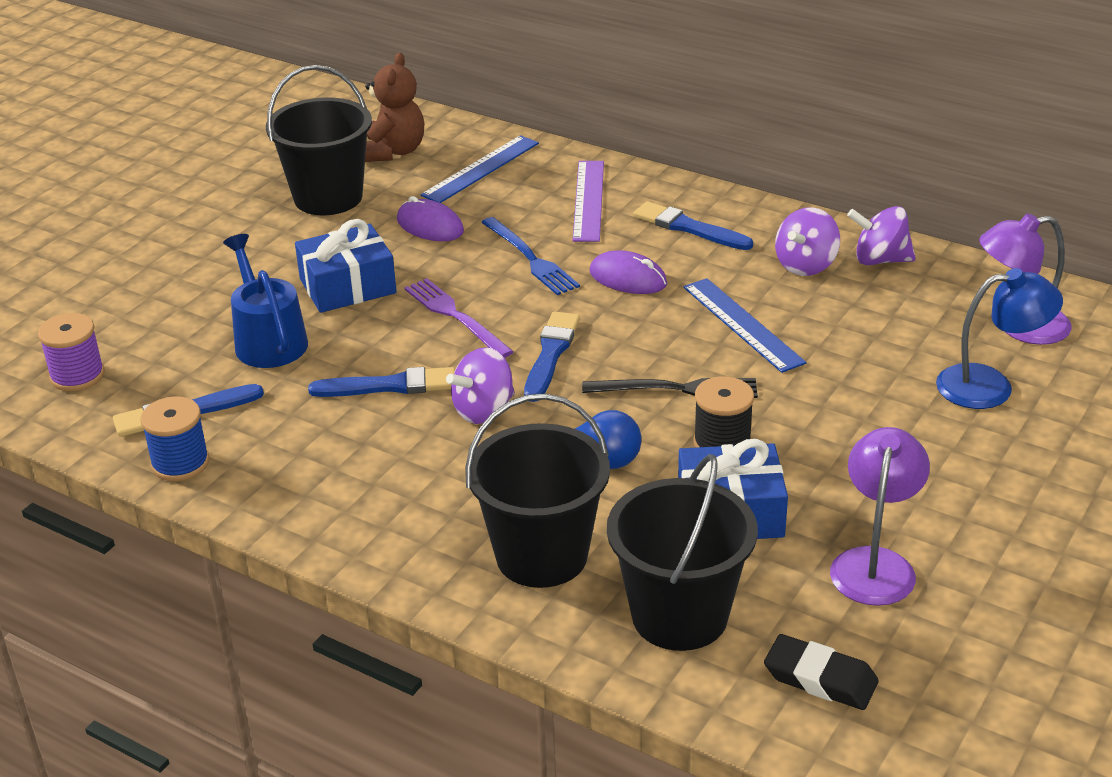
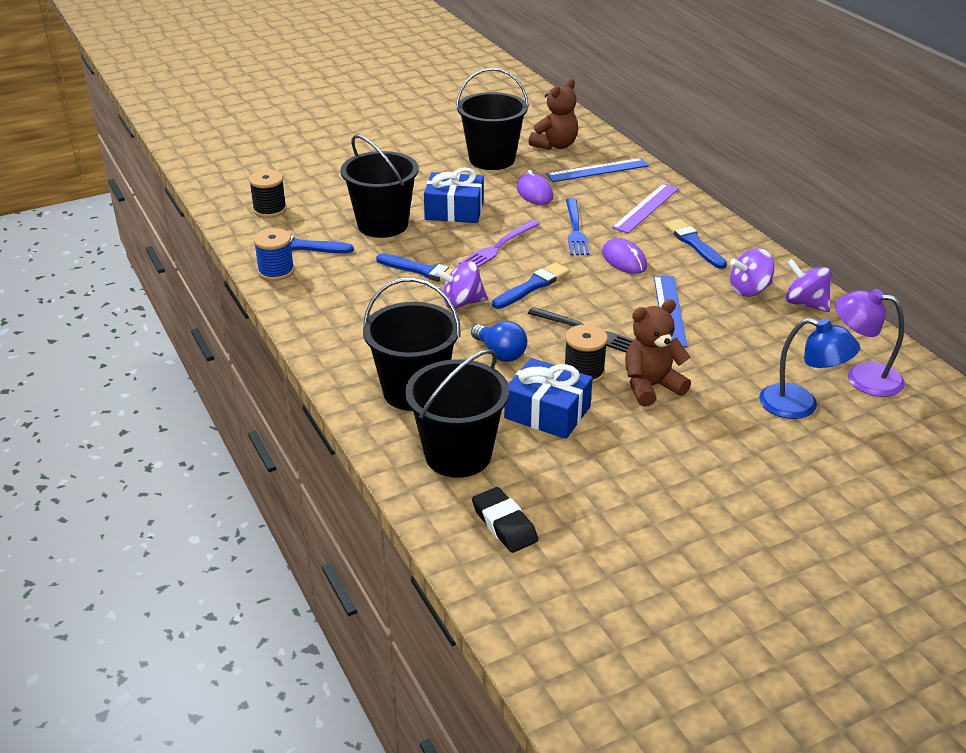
camera: 30 degrees right, 0 degrees up
(77, 376) = (269, 210): purple spool -> black spool
(268, 340) = (382, 225): blue watering can -> black bucket
(455, 316) = (498, 247): purple fork -> purple fork turned 135 degrees counterclockwise
(814, 429) = (651, 386): none -> brown teddy bear
(875, 563) = (607, 476): purple lamp -> none

